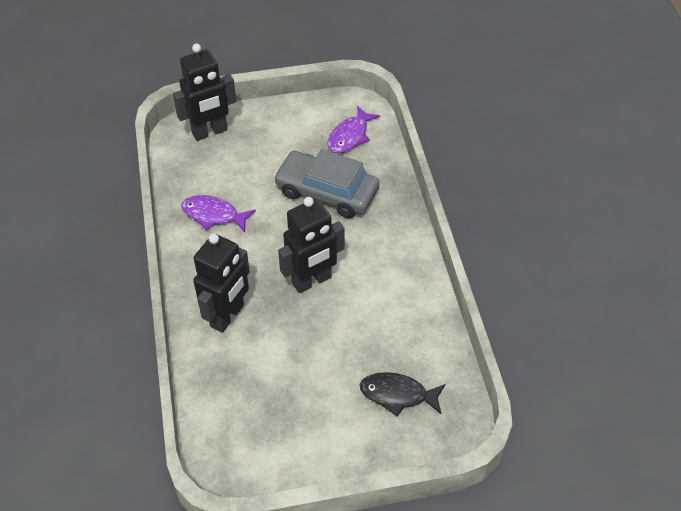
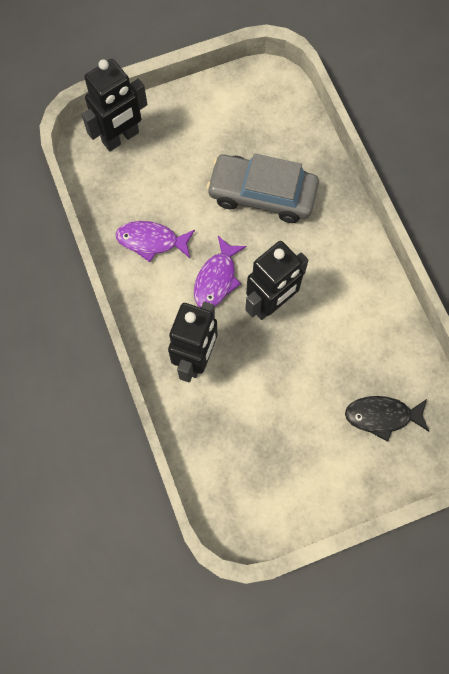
camera: 10 degrees left, 20 degrees up
(350, 136) = (271, 120): purple fish -> purple fish (216, 279)

